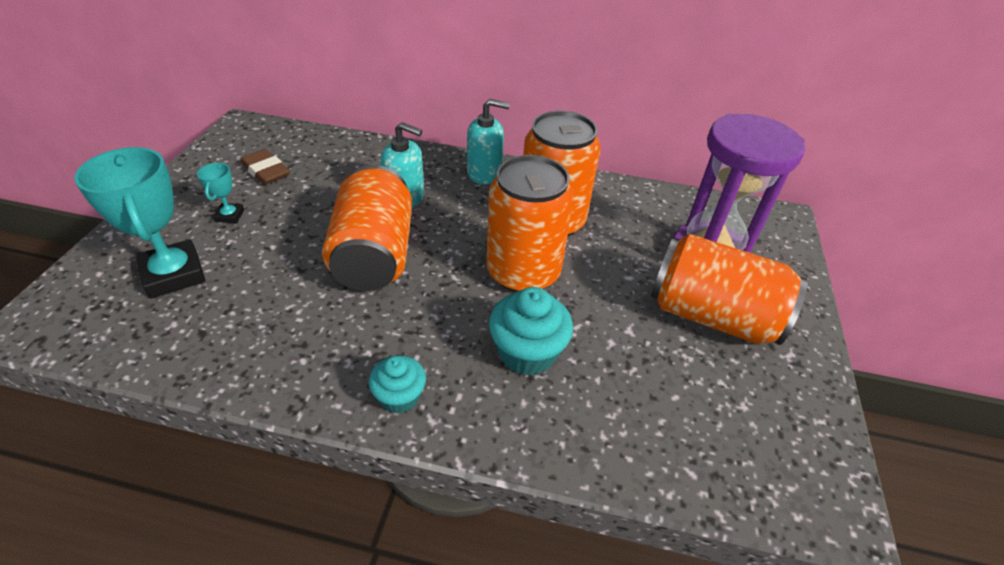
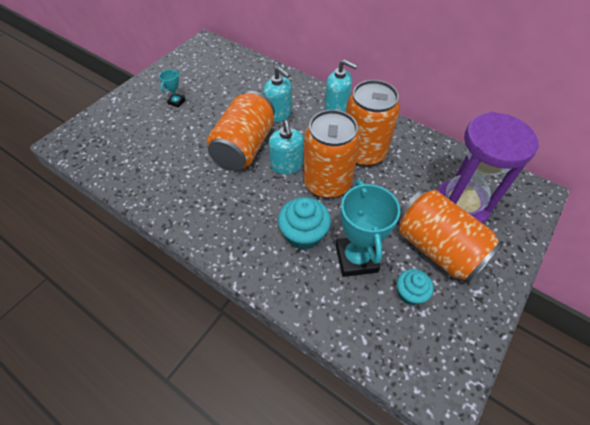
camera: 25 degrees right, 10 degrees up
(174, 274) = (136, 131): turquoise trophy -> turquoise trophy (356, 258)
(266, 171) = (206, 77): brown eraser -> none
(400, 396) = (220, 237): turquoise cupcake -> turquoise cupcake (410, 293)
(452, 264) = (286, 165): none -> turquoise soap dispenser

